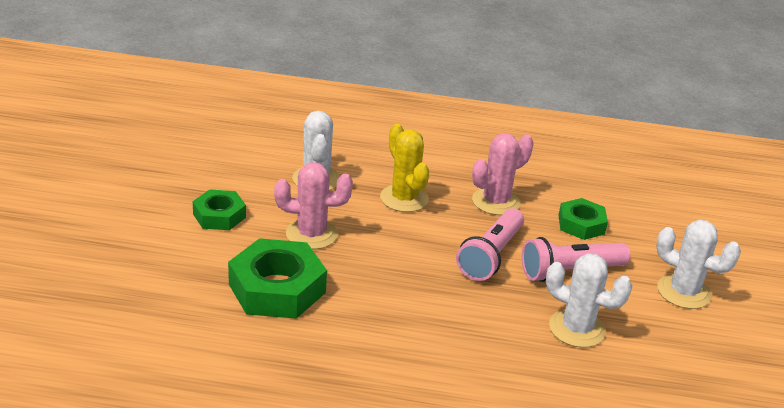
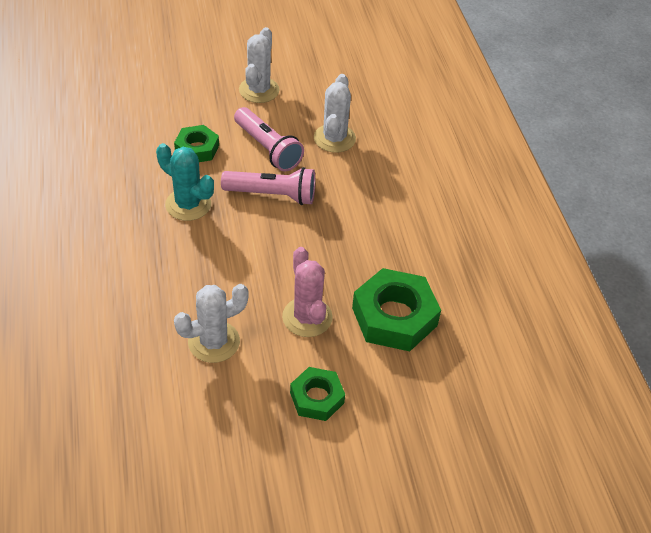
camera: 110 degrees left, 15 degrees up
(404, 198) = (215, 267): yellow cactus -> none
(496, 202) = (188, 204): pink cactus -> turquoise cactus

